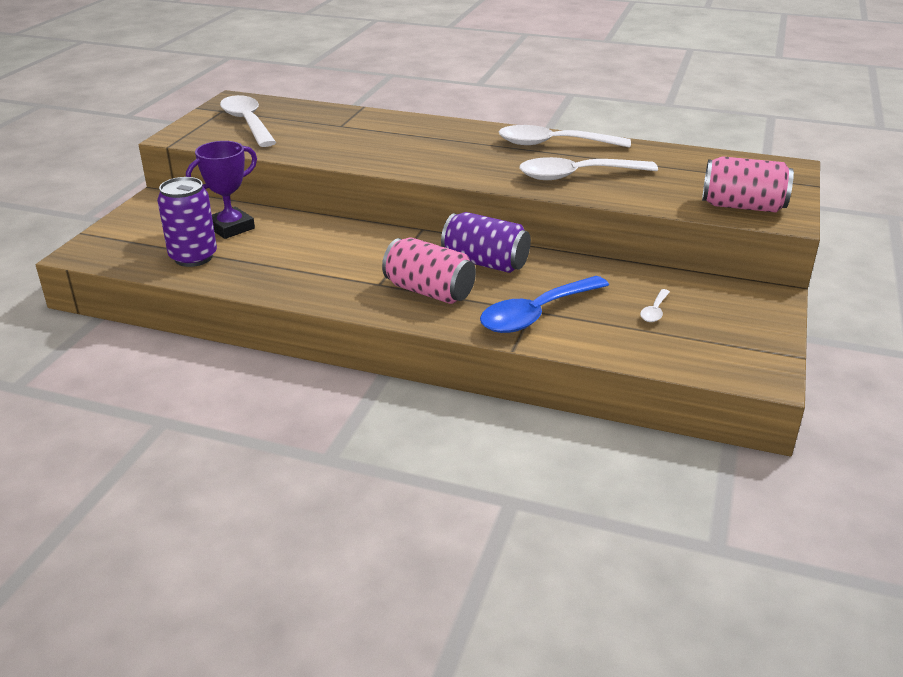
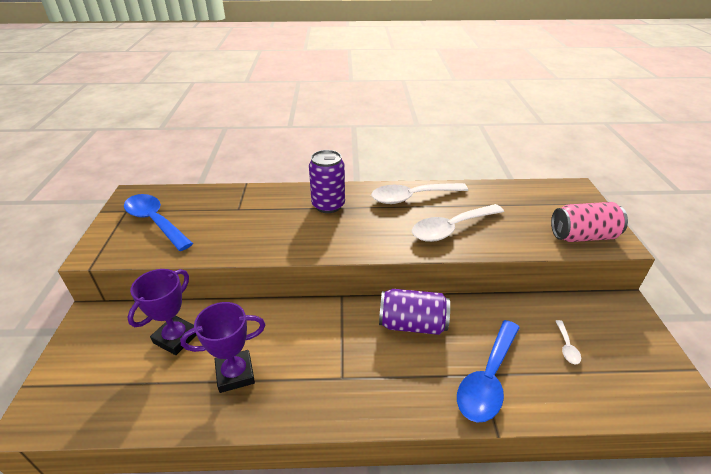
camera: 20 degrees left, 5 degrees up
(193, 257) = (154, 391): purple can -> purple can (328, 205)
(247, 123) = (155, 221): white spoon -> blue spoon
(274, 261) = (235, 374): none -> purple trophy
(429, 291) = (389, 375): pink can -> none

